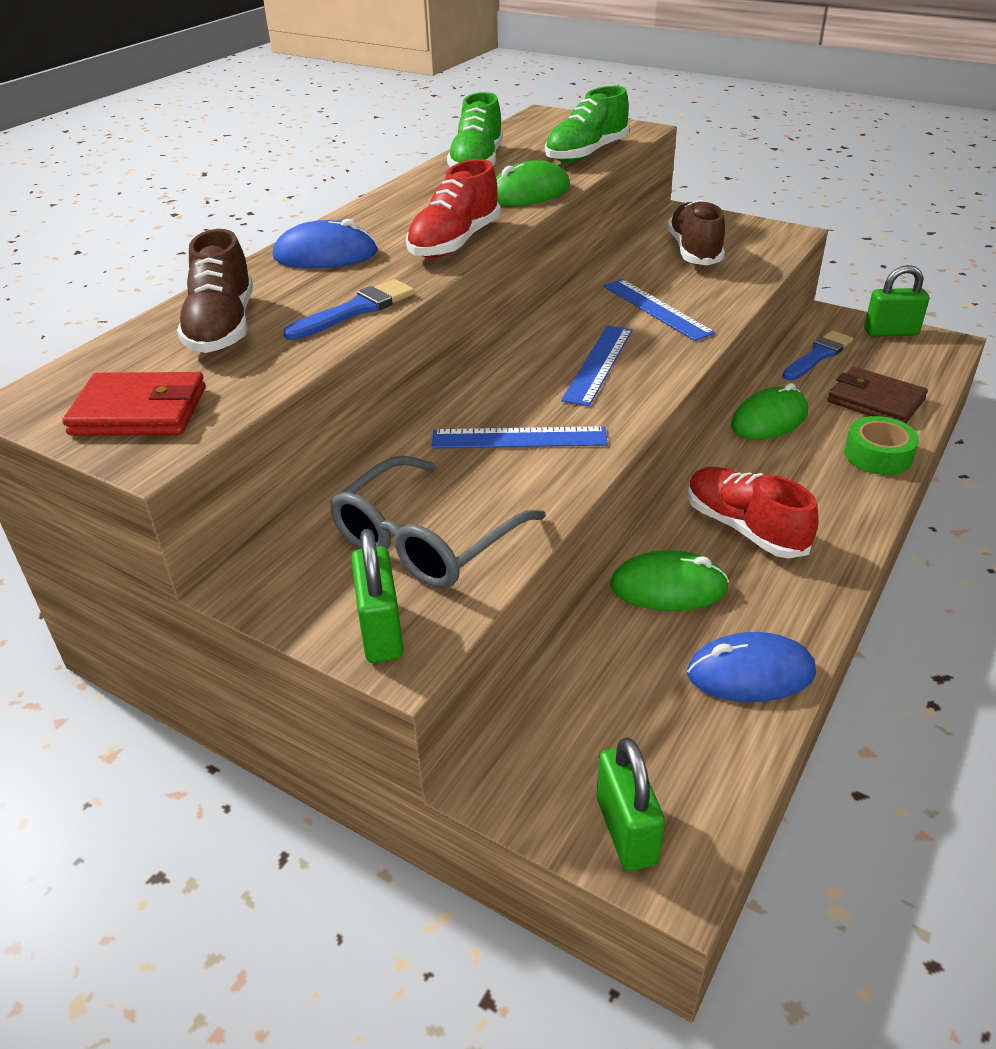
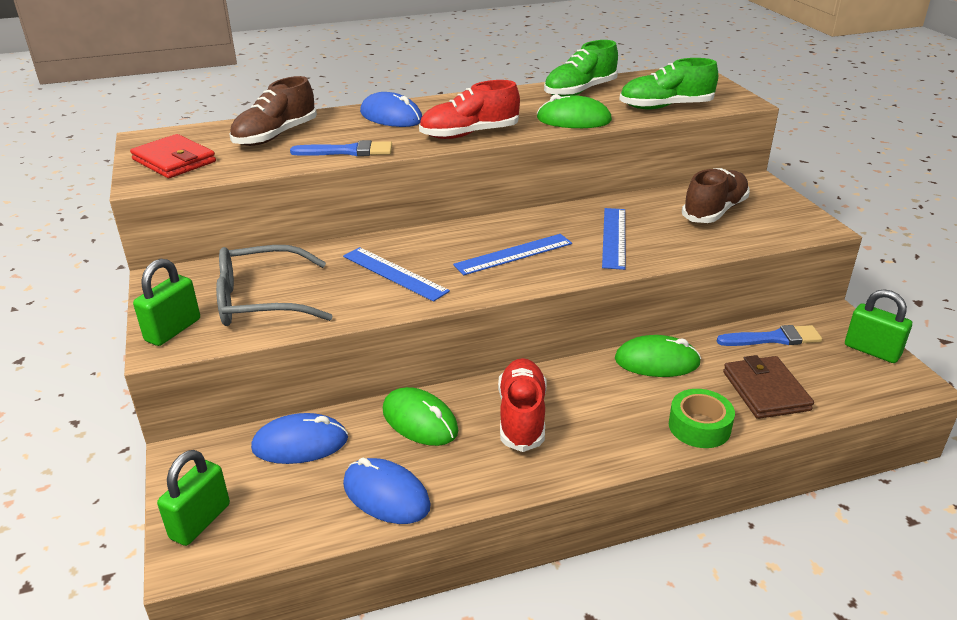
camera: 40 degrees right, 5 degrees down
(595, 683) = (300, 443): none -> blue mouse

